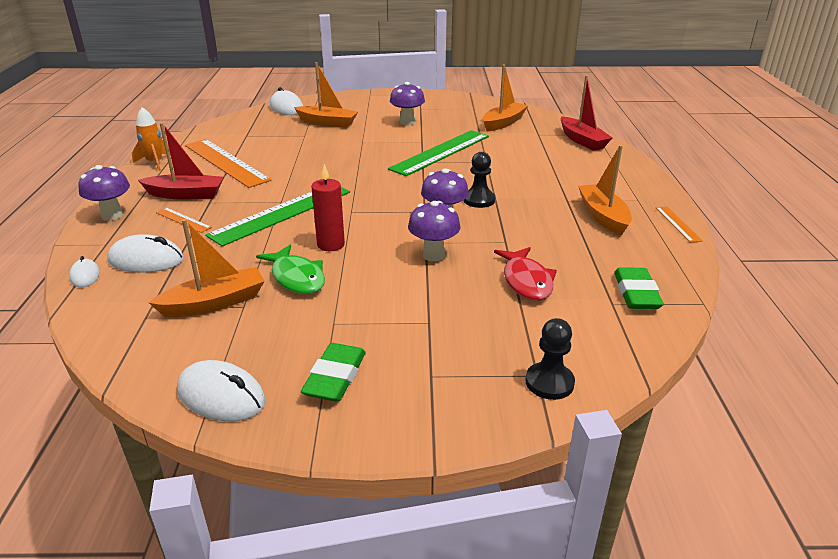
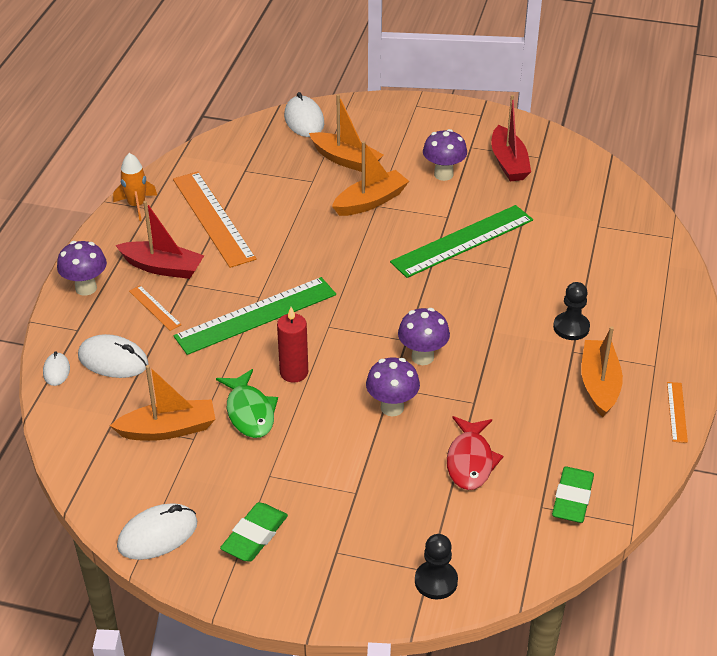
camera: 15 degrees right, 10 degrees up
(221, 396) = (158, 535): white mouse -> white mouse turned 75 degrees counterclockwise
(479, 200) = (473, 333): black pawn -> black pawn (571, 327)
(503, 123) = (564, 195): orange boat -> orange boat (370, 201)
(582, 141) = (647, 248): red boat -> red boat (509, 163)

